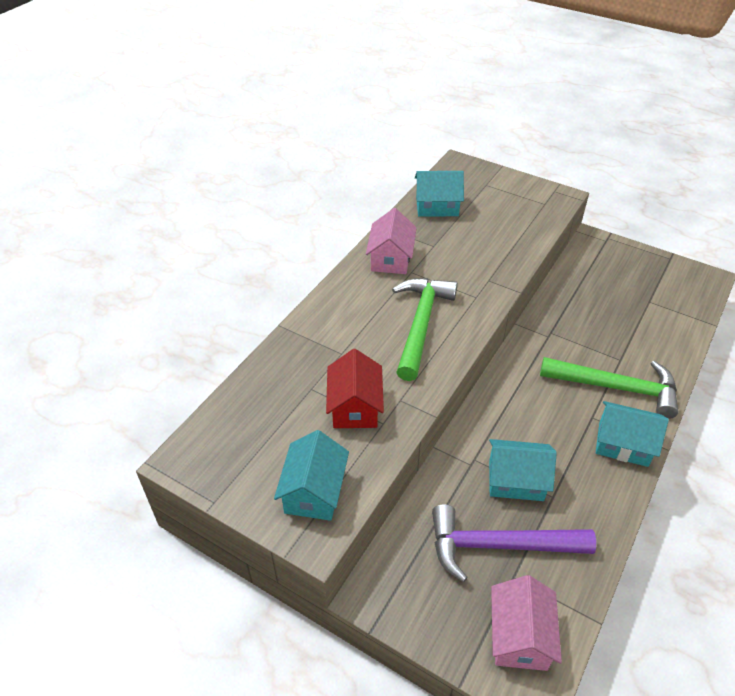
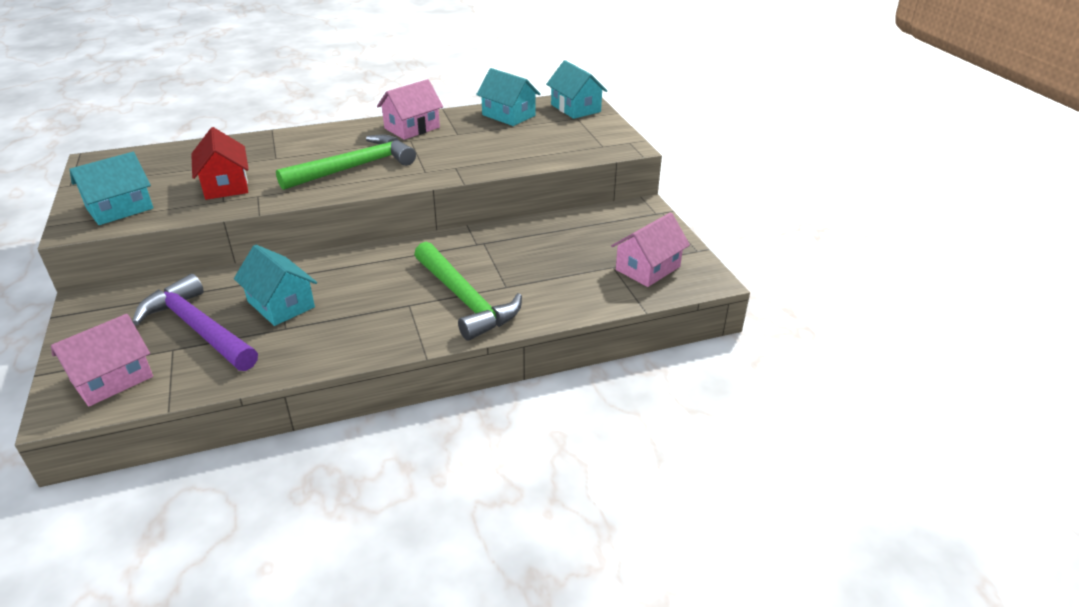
camera: 40 degrees right, 10 degrees down
(355, 407) = (225, 185): red house -> red house turned 60 degrees counterclockwise
(623, 444) = (398, 333): turquoise house -> turquoise house (575, 108)
(668, 290) = (648, 268): none -> pink house

